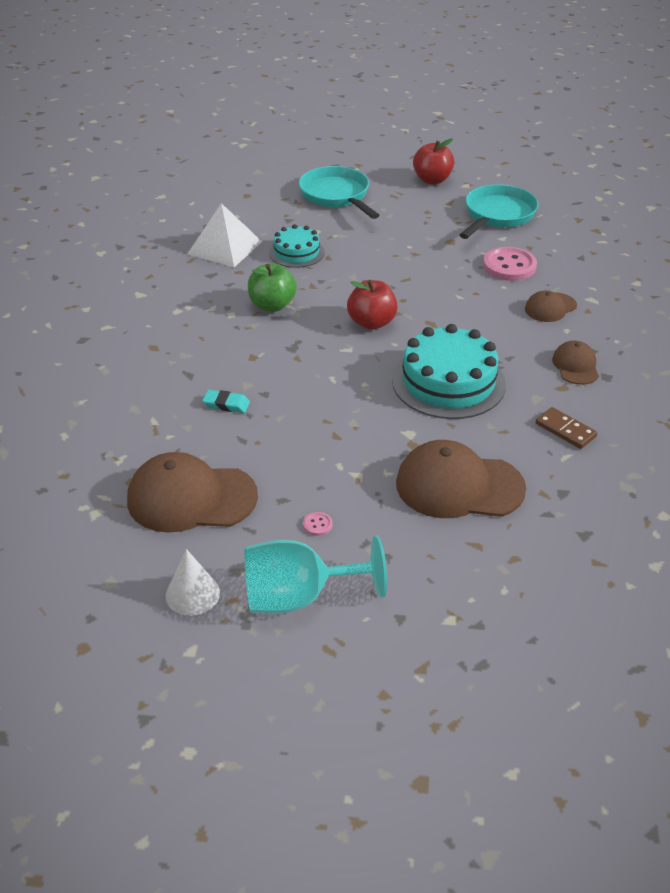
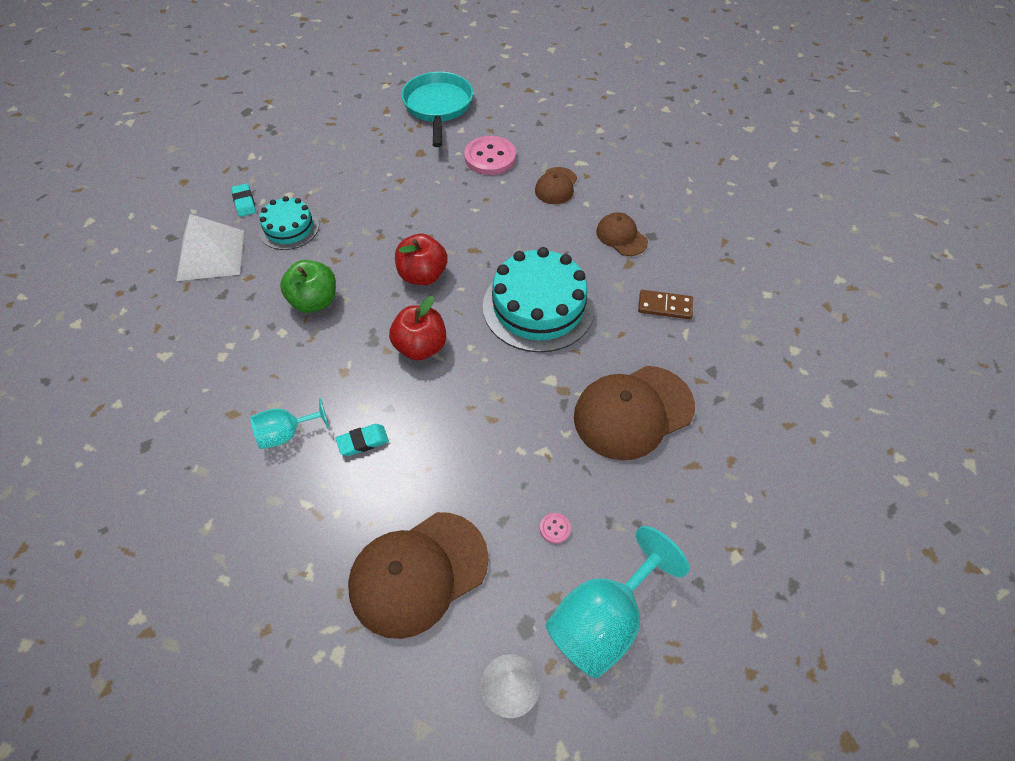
camera: 35 degrees left, 15 degrees up
(178, 375) = (286, 434): none -> turquoise goblet
(278, 224) = (244, 202): none -> turquoise eraser
(336, 196) = (276, 145): turquoise pan -> none
(432, 180) = (351, 91): red apple -> red apple (421, 347)

